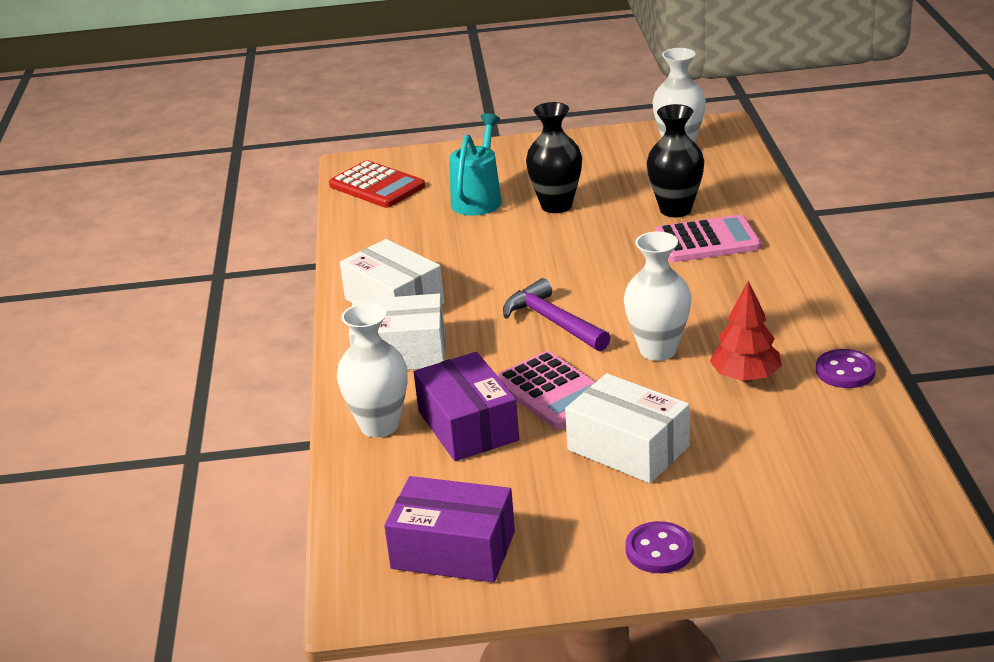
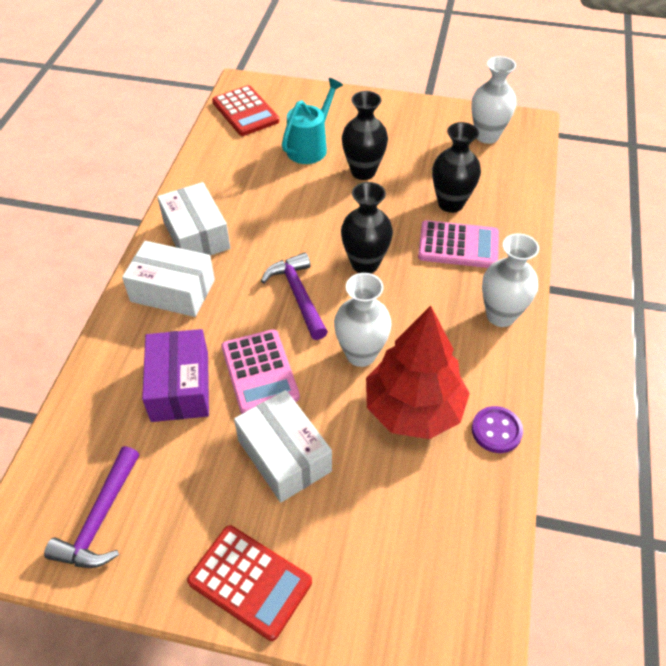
camera: 15 degrees right, 20 degrees up
(379, 426) = (118, 363): white vase -> white vase (501, 315)
(453, 550) = (100, 519): purple box -> purple hammer
(612, 279) = (365, 264): none -> black vase
(659, 550) = (250, 582): purple button -> red calculator
(745, 377) = (413, 409): red tree -> red tree, size x1.70

